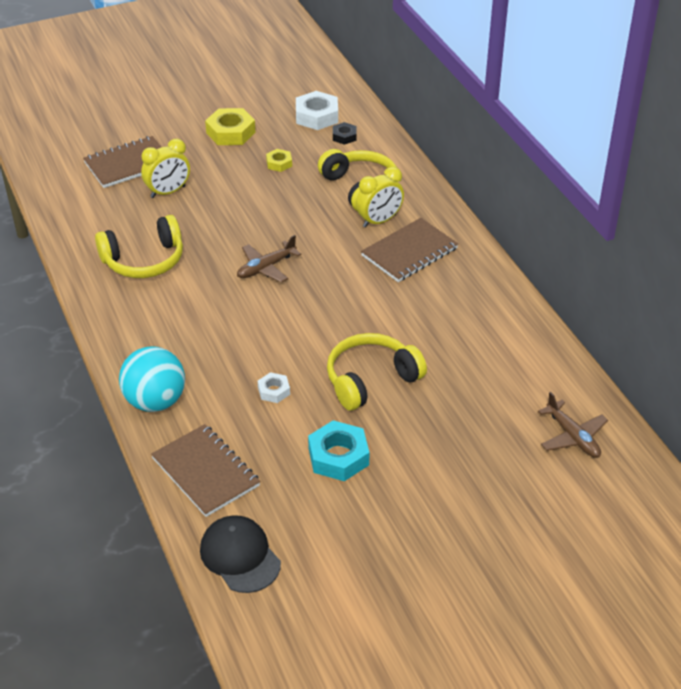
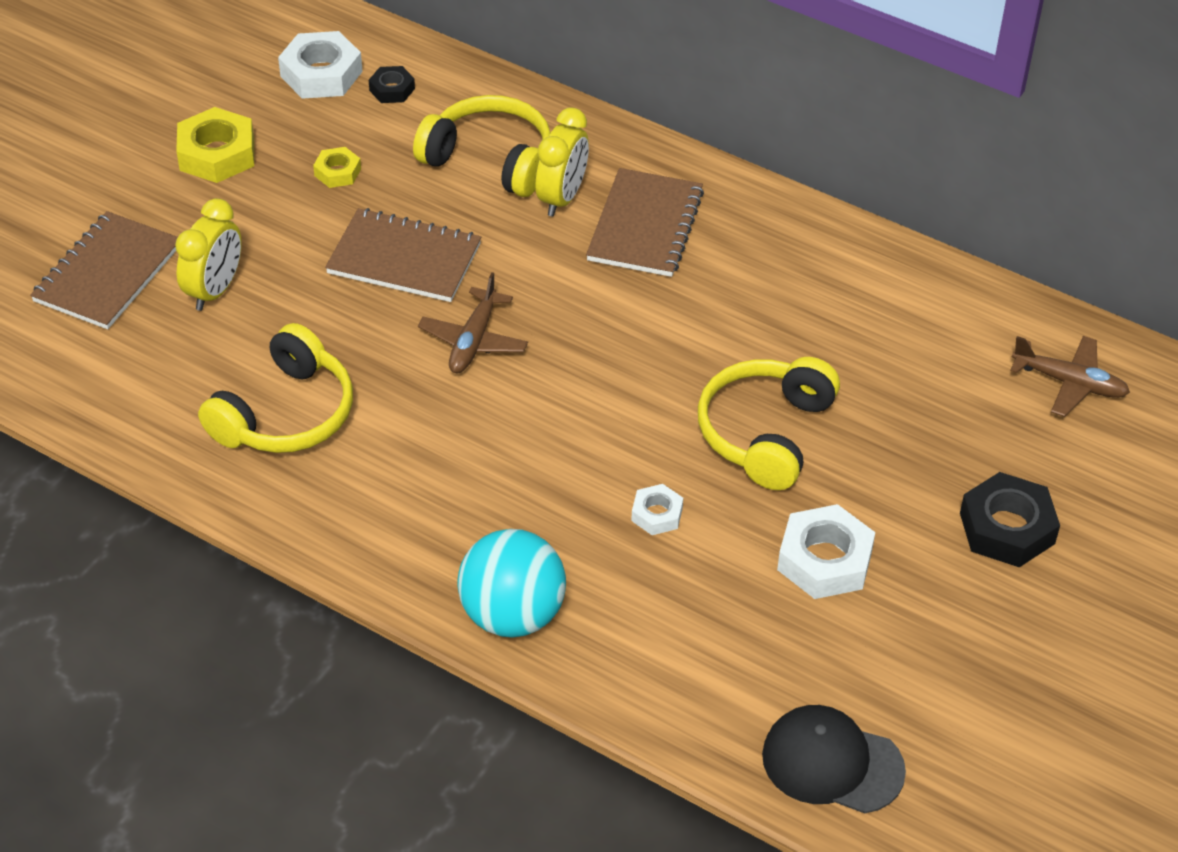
camera: 35 degrees left, 5 degrees up
(206, 472) = (678, 675): brown notebook -> brown notebook (404, 258)
(338, 456) = (824, 560): turquoise nut -> white nut
(457, 492) = (1007, 528): none -> black nut

